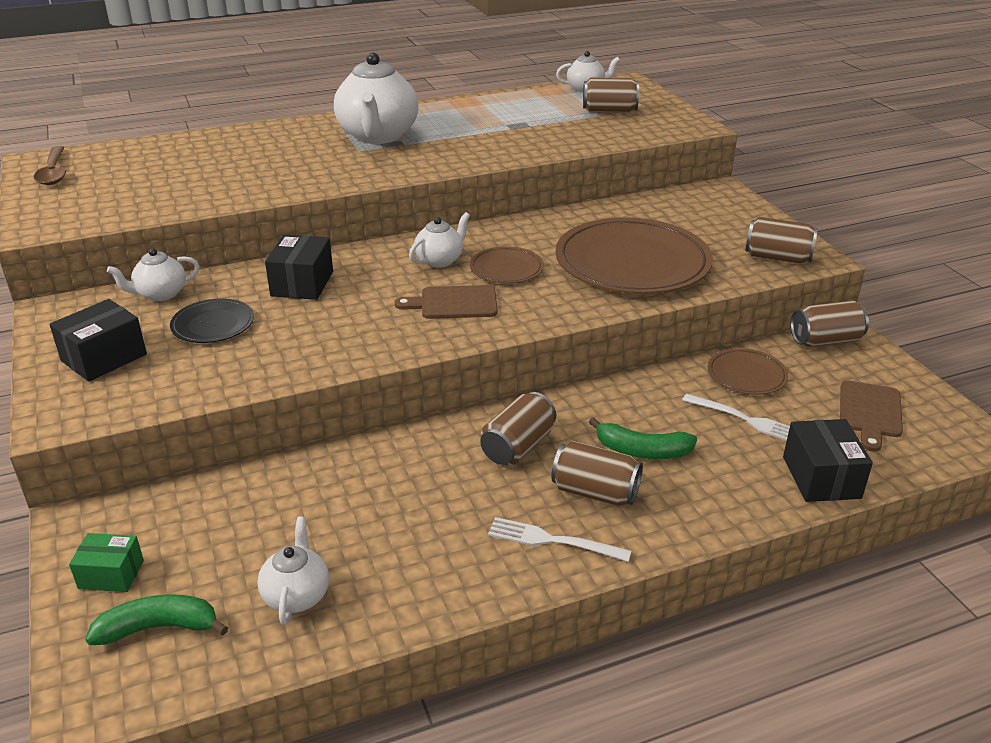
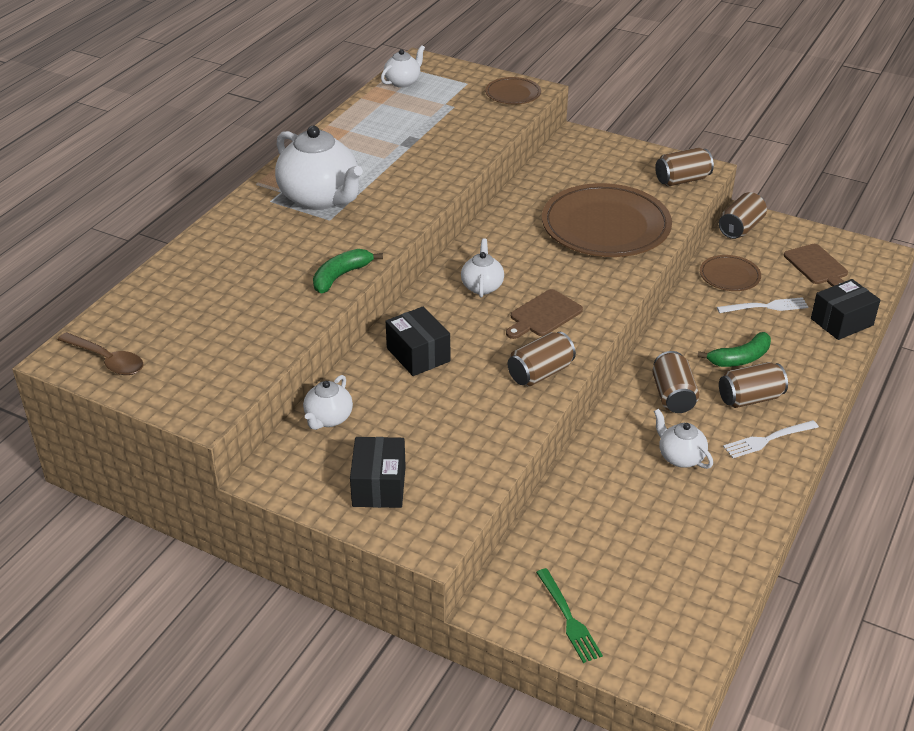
camera: 40 degrees left, 5 degrees up
(111, 574) = (569, 619): green box -> green fork
(159, 628) = (645, 624): green banana -> green banana (341, 276)
(213, 324) = (411, 419): black plate -> none
(296, 595) = (688, 556): white teapot -> white teapot (680, 457)
(506, 269) = (536, 271): brown plate -> brown plate (513, 94)
(609, 111) = (454, 99): brown can -> brown can (540, 373)
(821, 477) = (841, 322): black box -> black box turned 75 degrees counterclockwise

